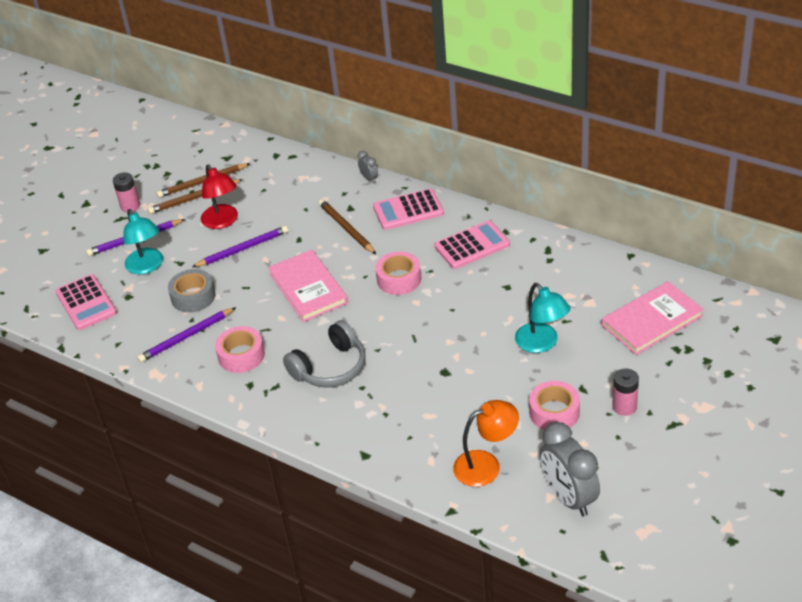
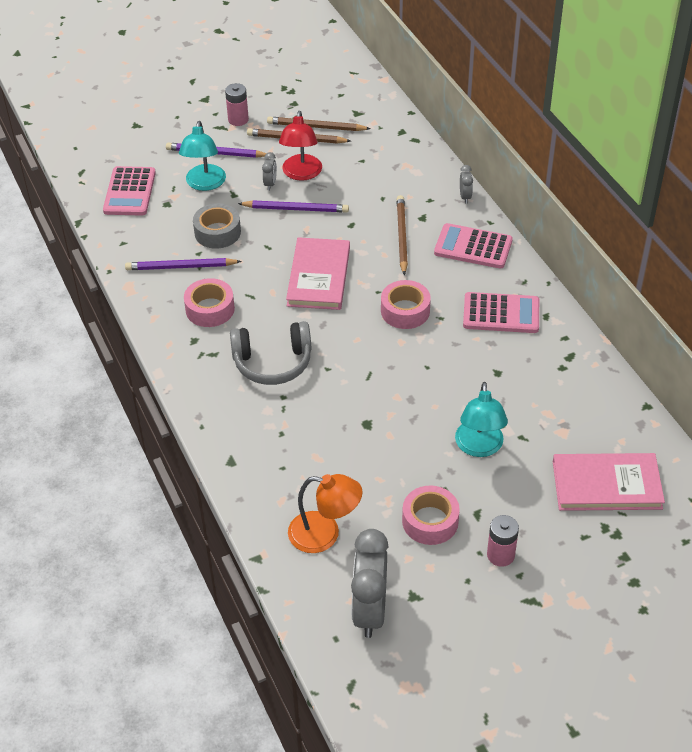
camera: 30 degrees right, 5 degrees up
(204, 241) = (270, 184): none -> grey clock

